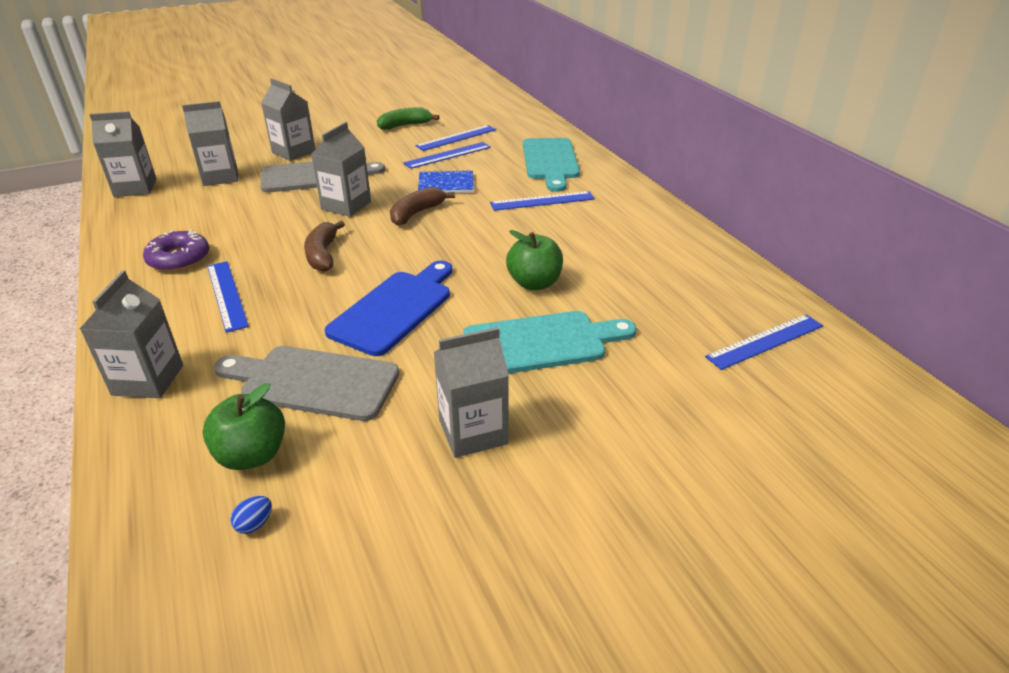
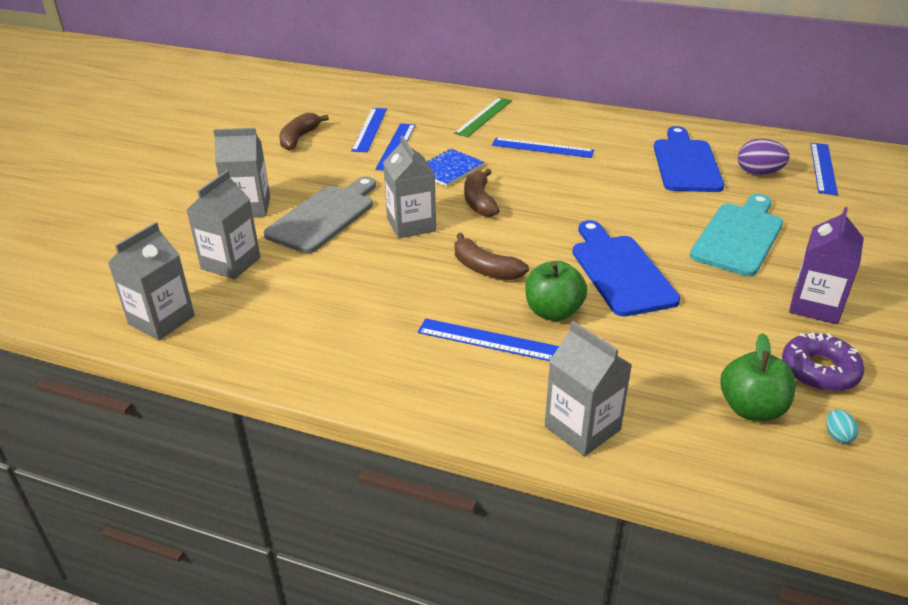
camera: 45 degrees left, 0 degrees up
(179, 259) = (376, 343): purple donut -> purple donut (819, 370)
(255, 524) = (837, 435): blue egg -> turquoise egg
(313, 382) = (682, 346): grey cutting board -> none
(405, 125) = (299, 138): green banana -> brown banana
(473, 432) = (815, 305): grey carton -> purple carton
(534, 283) = (658, 204): green apple -> green apple (553, 312)
(542, 201) = (542, 148): blue ruler -> blue ruler turned 75 degrees clockwise
(550, 161) = (483, 116): turquoise cutting board -> green ruler
(633, 267) = (686, 163): none -> blue cutting board
(683, 309) = (758, 173): none -> purple egg

